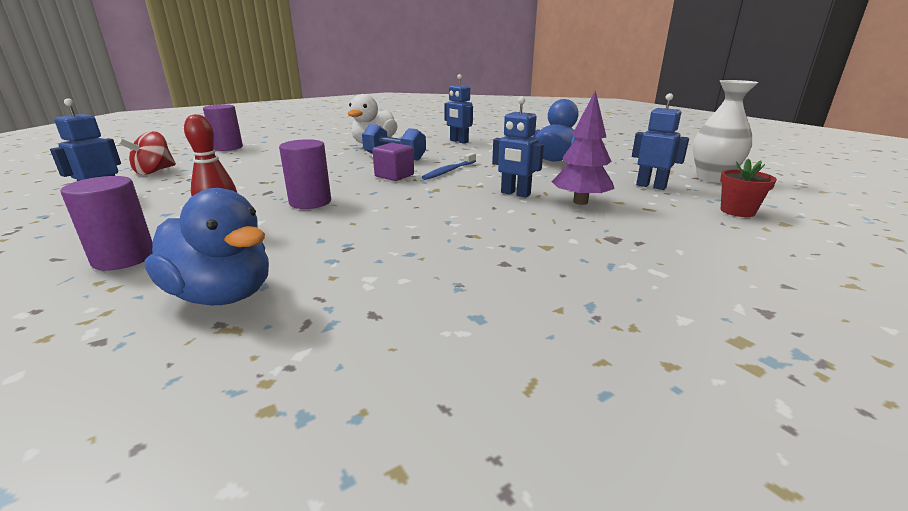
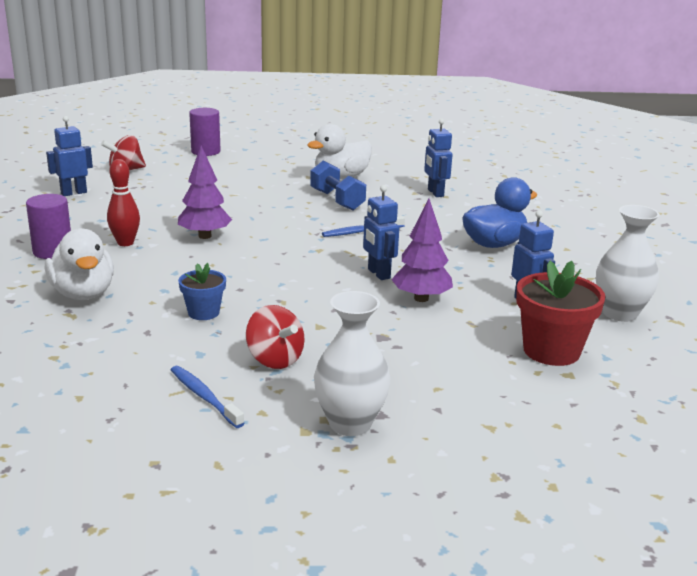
camera: 30 degrees right, 0 degrees up
(222, 295) = (83, 294): blue duck -> white duck
(310, 202) = (204, 236): purple cylinder -> purple tree
(394, 176) = (304, 225): purple cube -> none
(412, 269) = (203, 313): none -> blue flower pot
(567, 293) = (275, 359): none -> red spinning top
(575, 375) = (204, 397): none -> blue toothbrush
(737, 211) = (551, 351): red flower pot -> red flower pot, size x1.72
(768, 335) = (350, 424): none -> white vase

